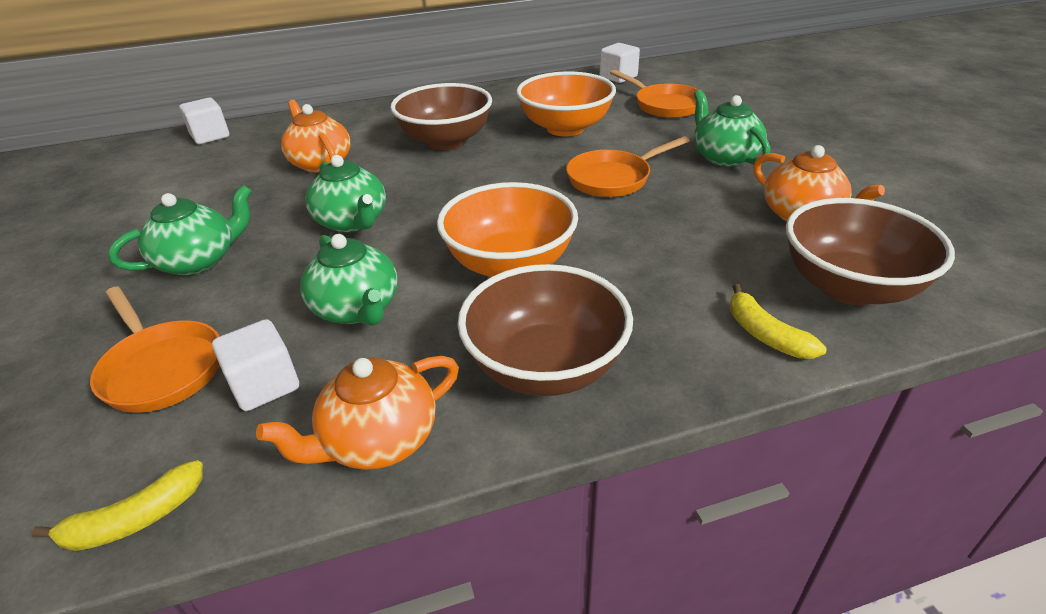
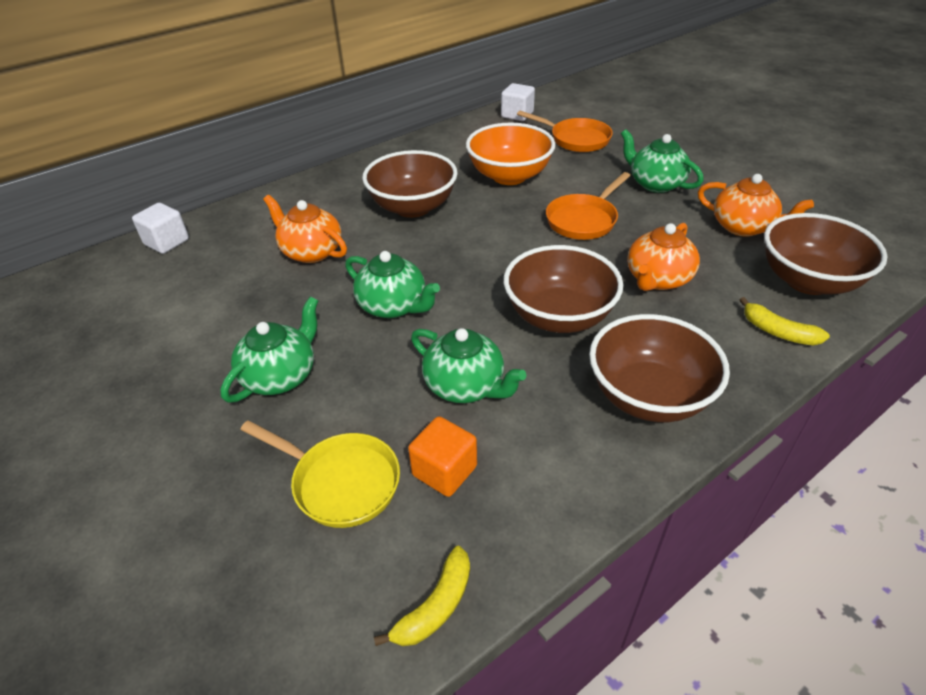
camera: 20 degrees left, 5 degrees up
(161, 368) = (340, 482): orange pan -> yellow pan
(265, 385) = (444, 471): white cube -> orange cube
(378, 440) = (571, 488): orange teapot -> orange teapot (658, 279)
(510, 264) = (559, 316): orange bowl -> brown bowl

